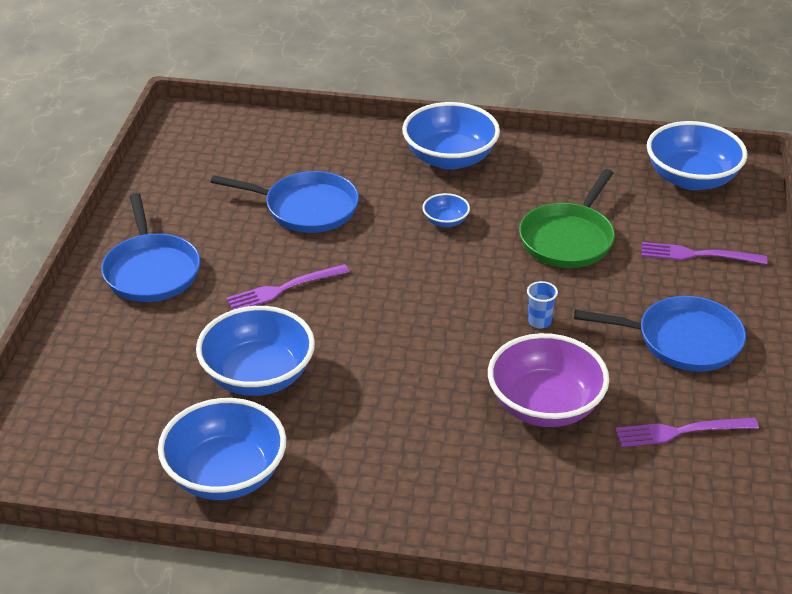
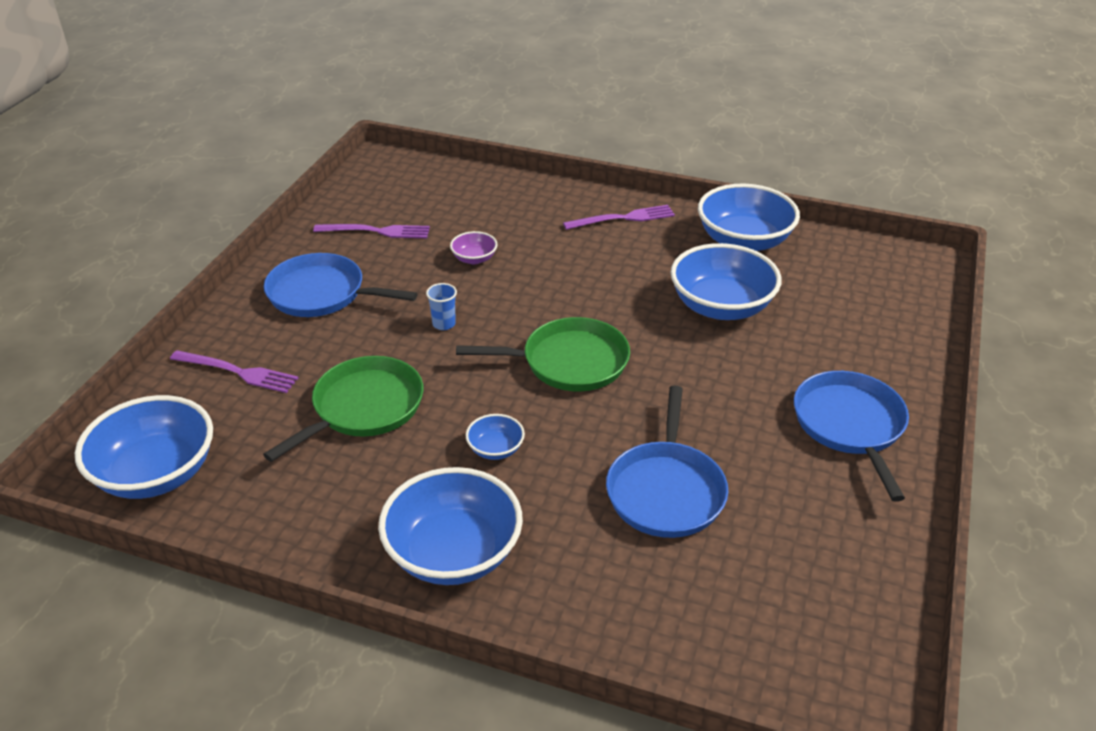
camera: 170 degrees left, 0 degrees up
(282, 289) = (698, 386): purple fork -> purple fork (624, 218)
(306, 208) = (666, 491): blue pan -> blue pan turned 105 degrees counterclockwise
(404, 298) = (569, 362): none -> green pan
(545, 405) = (474, 259): purple bowl -> purple bowl, size x0.46

